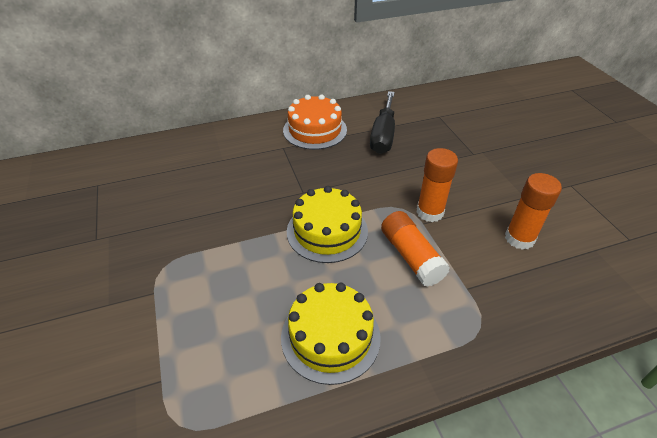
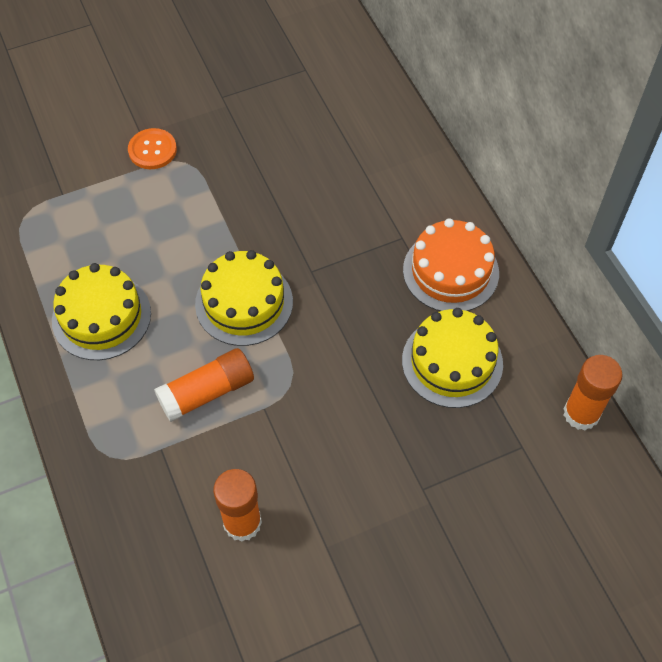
camera: 85 degrees right, 15 degrees up
(135, 294) = (152, 150): none -> orange button
(383, 135) = (452, 362): black screwdriver -> yellow cake
(430, 212) = (284, 417): orange glue stick -> orange glue stick (581, 413)

